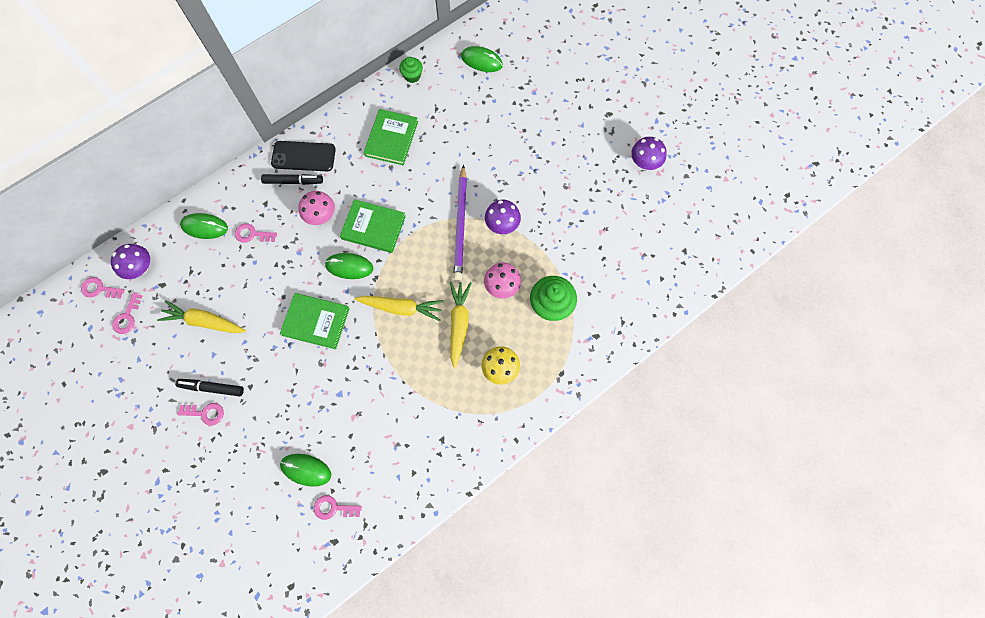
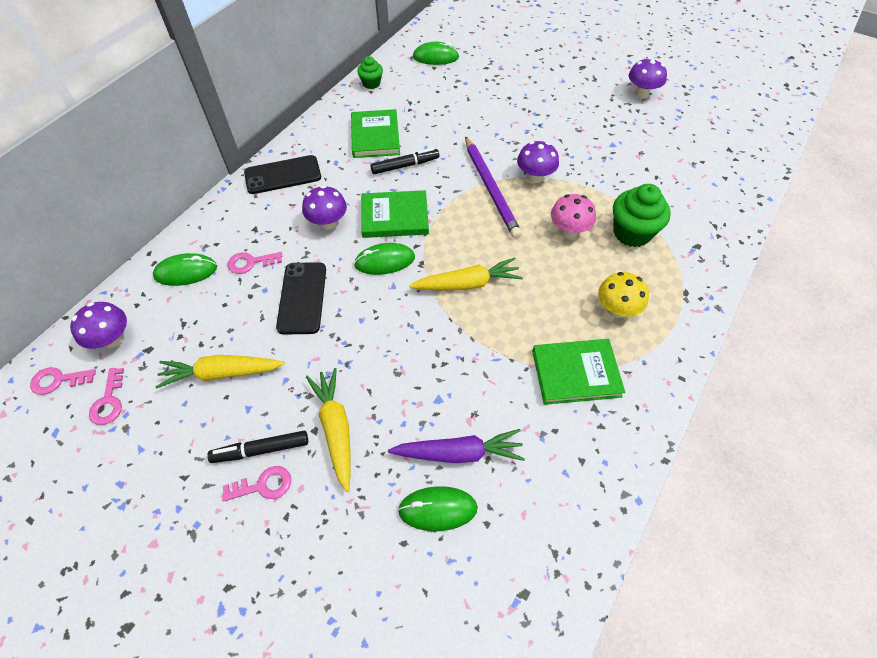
camera: 20 degrees left, 15 degrees down
(278, 278) = (302, 298): none -> black phone
(293, 181) = (280, 200): black marker -> black marker (405, 165)
(316, 322) = (370, 329): green book -> green book (576, 373)
(321, 216) = (328, 223): pink mushroom -> purple mushroom
(333, 508) = (500, 546): pink key -> none
(336, 437) = (459, 453): none -> purple carrot
(459, 324) = (542, 279): yellow carrot -> yellow carrot (335, 429)

